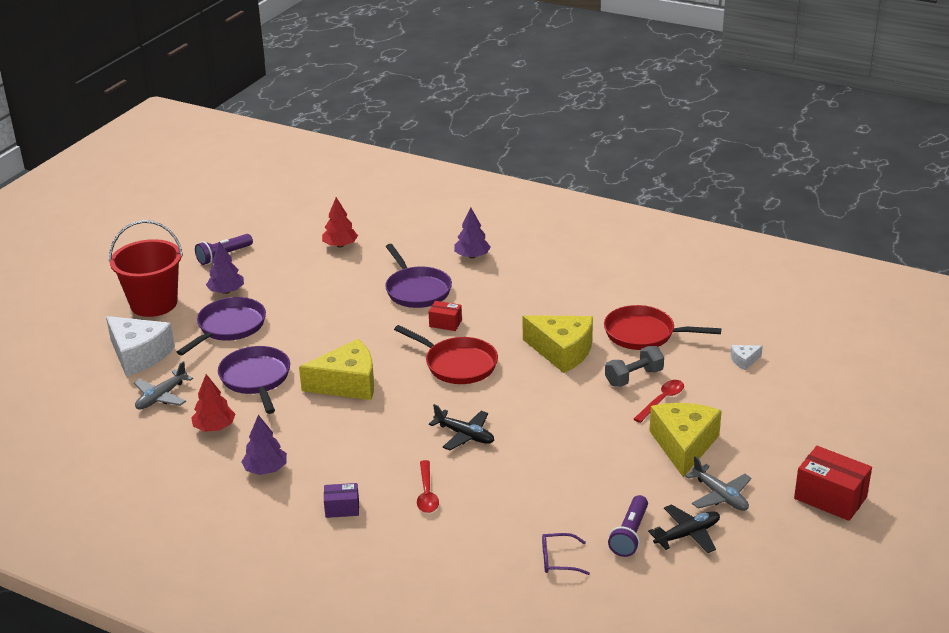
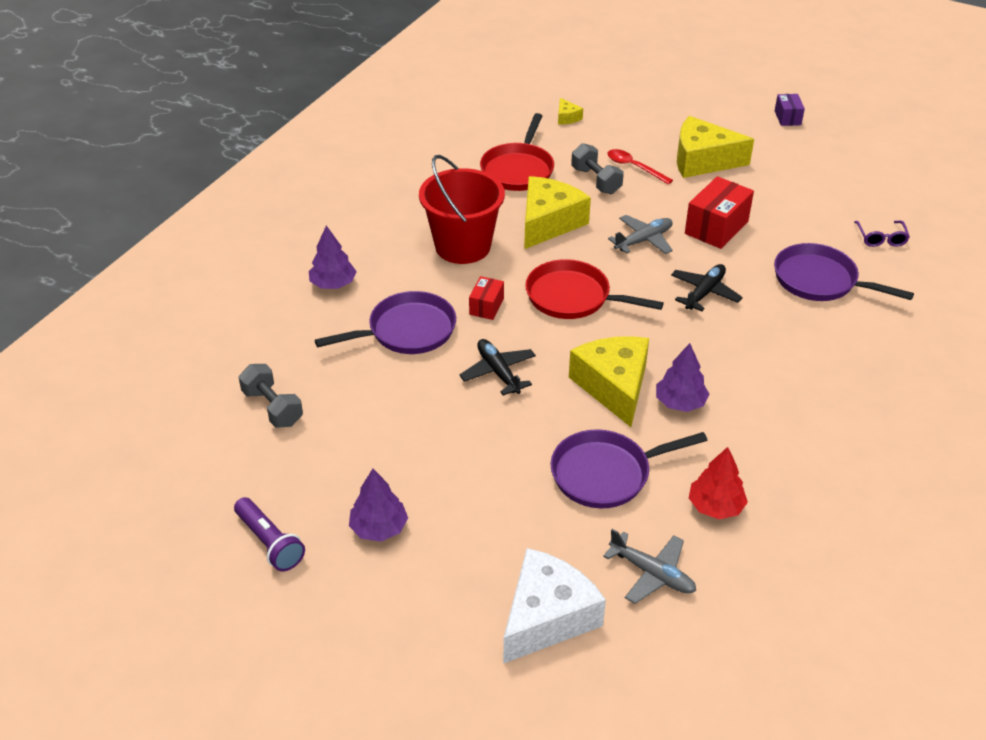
camera: 90 degrees left, 10 degrees up
(154, 304) = (402, 619): red bucket -> red bucket (463, 246)
(229, 327) = (478, 515): purple pan -> purple pan (820, 280)
(266, 469) = (791, 449): purple tree -> purple tree (680, 402)
(340, 245) = (272, 408): red tree -> grey dumbbell
(342, 508) = (845, 381): purple box -> purple box (787, 118)
(427, 493) = (806, 319): red spoon -> none
(457, 364) = (573, 297): red pan -> red pan turned 105 degrees counterclockwise
(630, 534) = (835, 198): purple flashlight -> none
(687, 534) = (827, 168): black plane -> black plane (498, 372)
(720, 496) = (771, 148): grey plane -> grey plane (644, 240)
(744, 360) = (567, 118): white cheese -> yellow cheese
(830, 498) = (762, 98): red box -> red box (716, 227)

